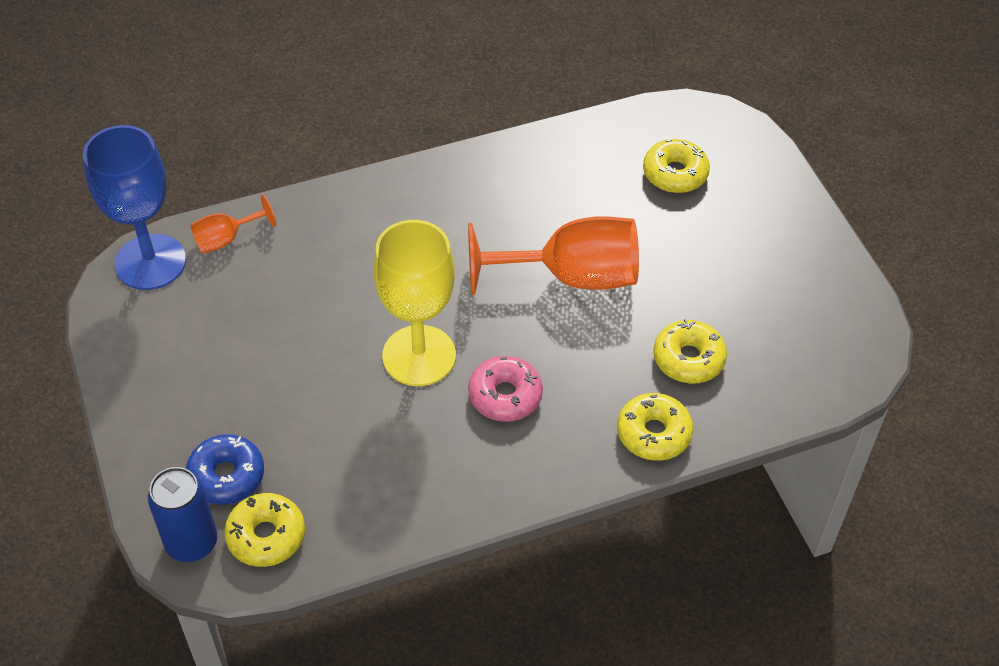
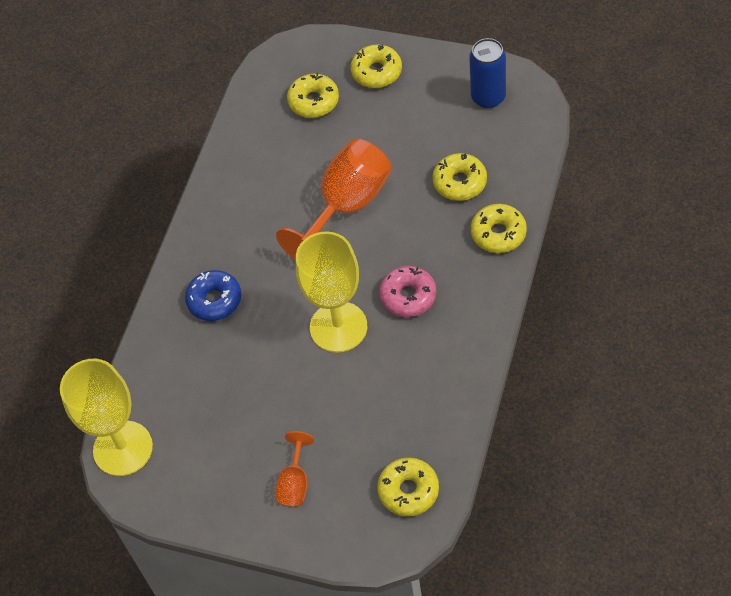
camera: 45 degrees left, 5 degrees up
(150, 262) = (123, 448): blue goblet -> yellow goblet
(191, 543) = (380, 538): blue can -> blue can (488, 97)
(226, 239) = (143, 390): orange goblet -> orange goblet (295, 483)
(226, 476) = (344, 491): blue donut -> blue donut (214, 300)
(761, 204) = (376, 72): none -> yellow donut

